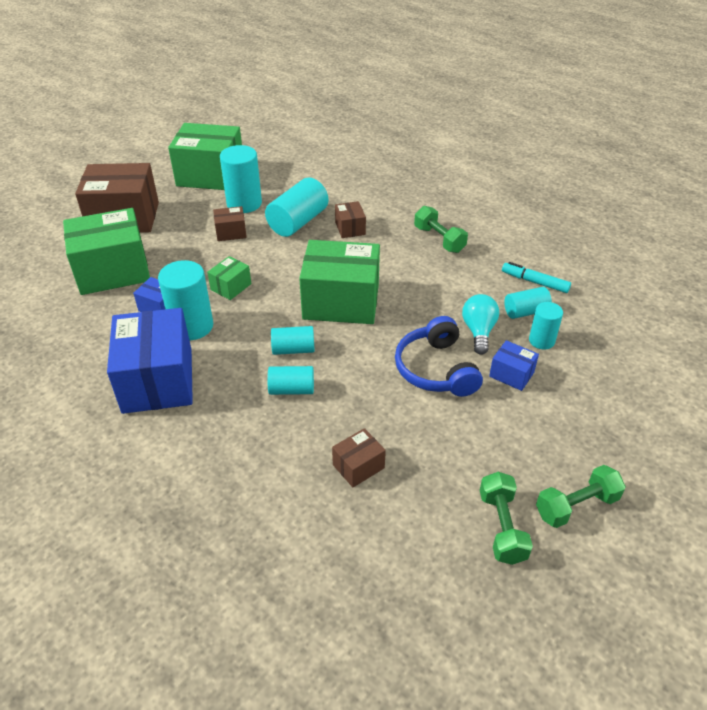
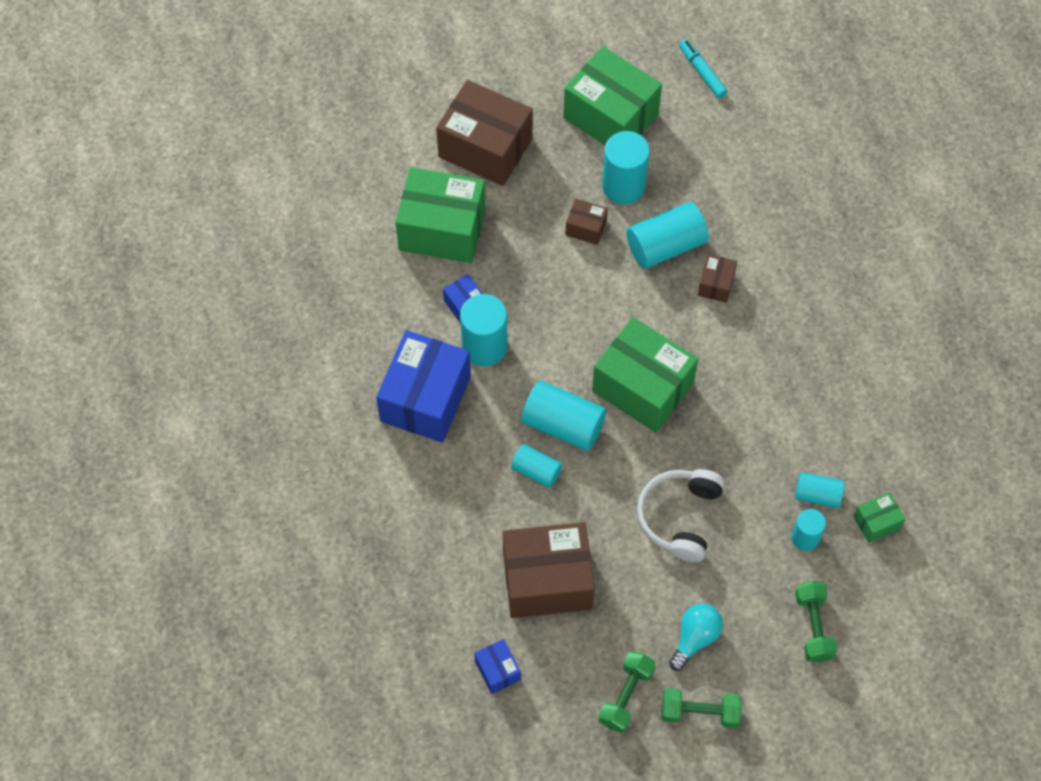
camera: 30 degrees right, 20 degrees up
(231, 287) = (546, 311): green box -> green box (876, 522)
(293, 349) = (563, 425): turquoise cylinder -> turquoise cylinder, size x1.68
(358, 466) = (547, 580): brown box -> brown box, size x2.19
(436, 369) = (679, 517): blue headphones -> white headphones
(439, 239) = (801, 350): green dumbbell -> green dumbbell (813, 626)
(478, 331) = (752, 494): turquoise light bulb -> turquoise light bulb (695, 638)
(511, 374) = (746, 560): blue box -> blue box (497, 670)
(534, 282) = (858, 462): turquoise marker -> turquoise marker (702, 72)

